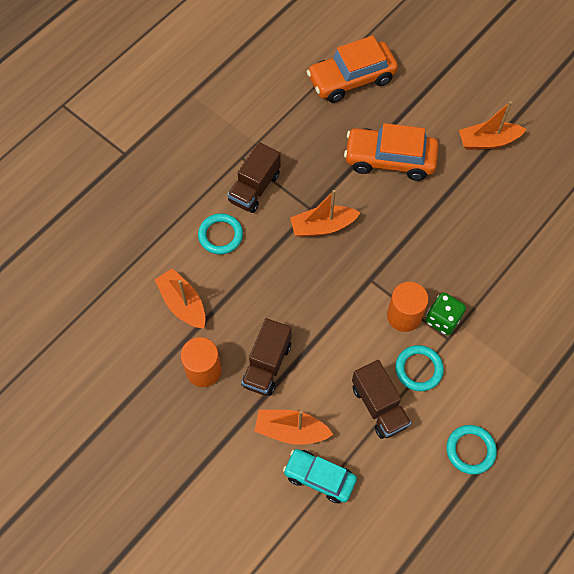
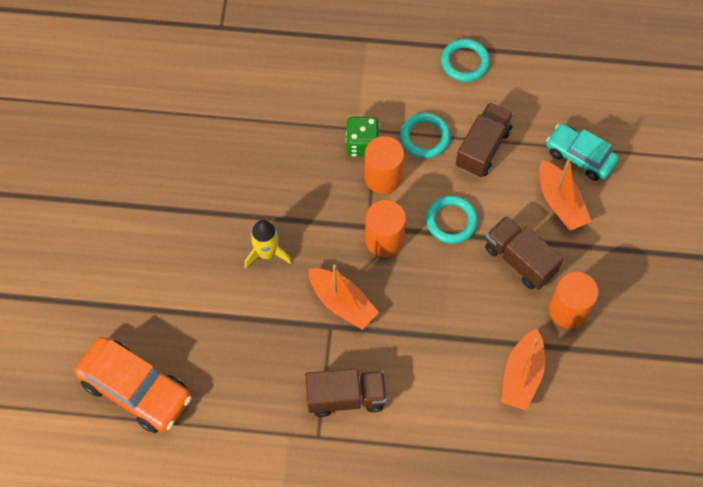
camera: 125 degrees left, 0 degrees up
(220, 235) = (424, 392): turquoise ring -> turquoise ring (451, 221)
(267, 365) = (519, 260): brown truck -> brown truck turned 120 degrees counterclockwise
(319, 477) = (580, 156): turquoise car -> turquoise car turned 135 degrees clockwise
(351, 283) = (384, 239): none -> orange cylinder
(389, 159) = (218, 288): orange car -> none
(395, 203) = (267, 253): none -> yellow rocket
(488, 141) = (131, 210): orange boat -> none

